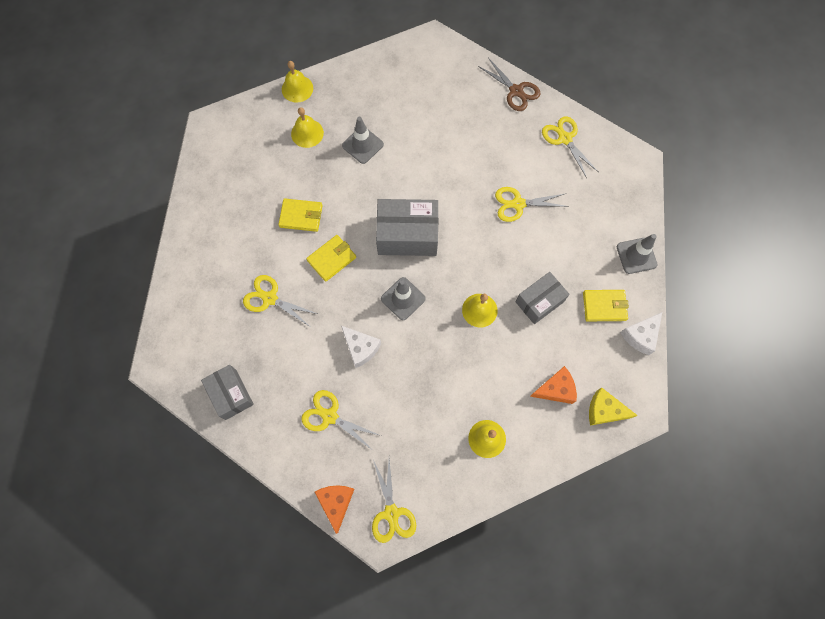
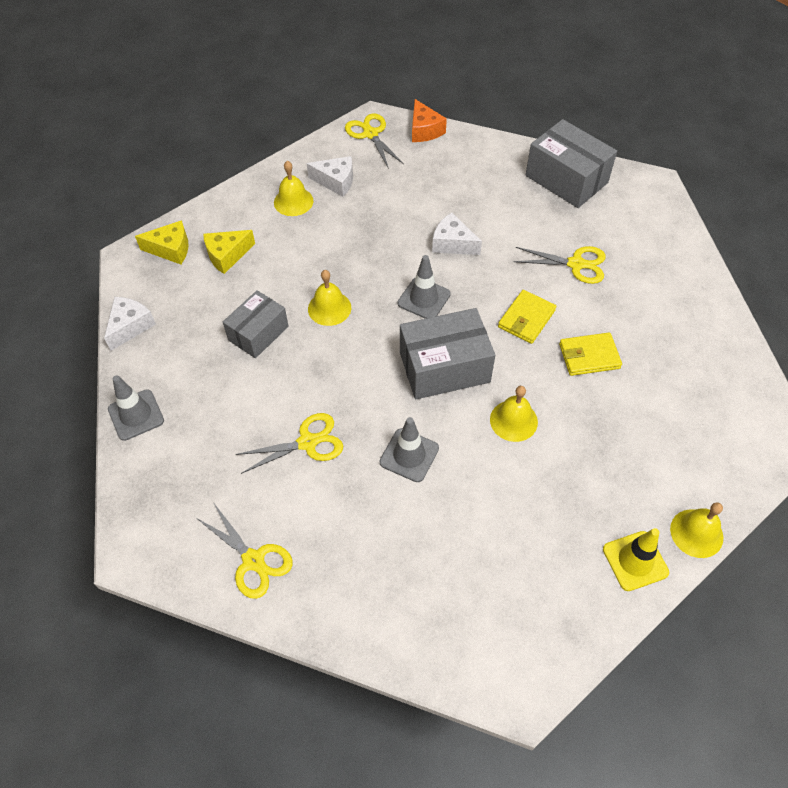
camera: 165 degrees right, 15 degrees down
(231, 394) = (566, 179): grey box -> grey box, size x1.53
(307, 133) = (642, 466): yellow bell -> yellow bell (513, 420)
(329, 416) = (459, 184): yellow scissors -> none
(341, 83) = (635, 561): none -> yellow traffic cone
(362, 145) = (554, 469): grey traffic cone -> grey traffic cone (409, 455)
(442, 453) = (336, 181): none -> white cheese
(516, 91) = (348, 626): brown scissors -> none
(555, 389) = (227, 255): orange cheese -> yellow cheese
(604, 306) = (176, 347): yellow wallet -> none

